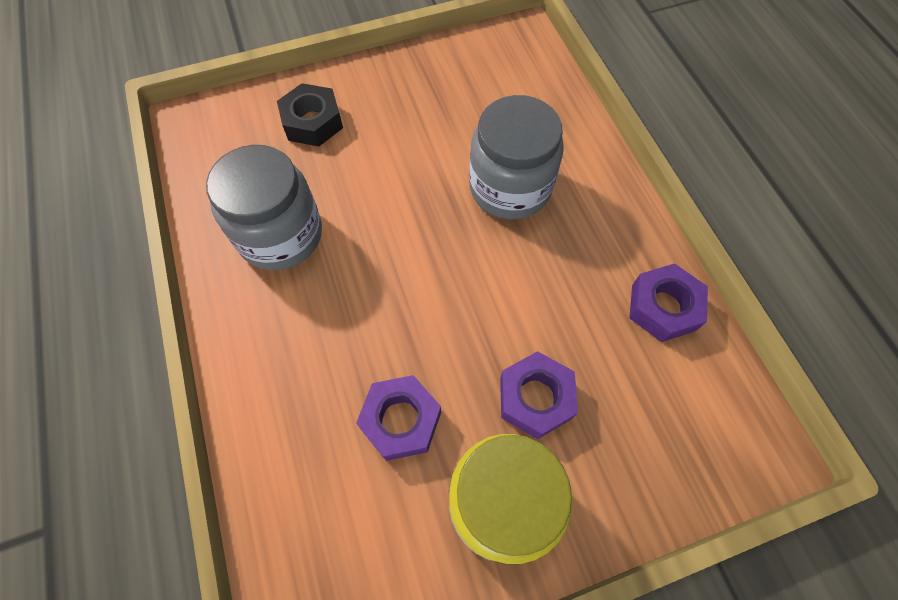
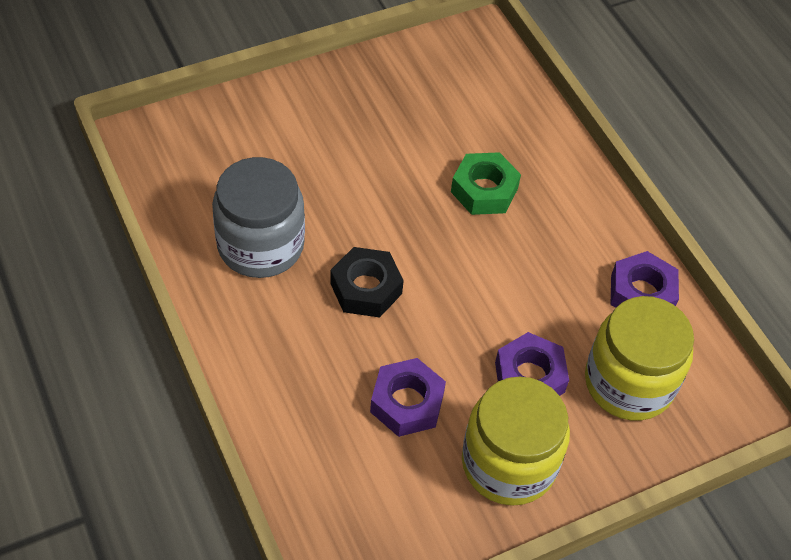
camera: 10 degrees left, 10 degrees down
(312, 122) = (272, 133): black nut -> black nut (366, 288)
(510, 187) = (484, 190): grey jar -> green nut
(643, 411) = (628, 383): none -> yellow jar

